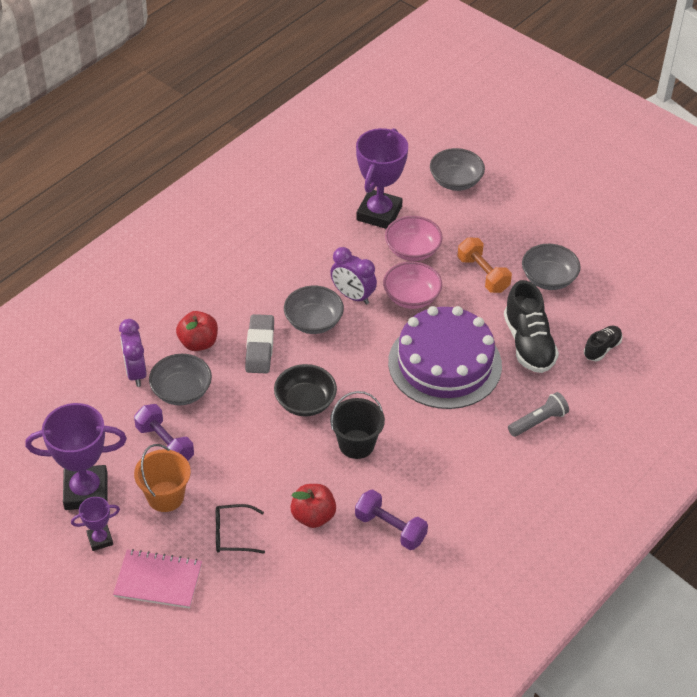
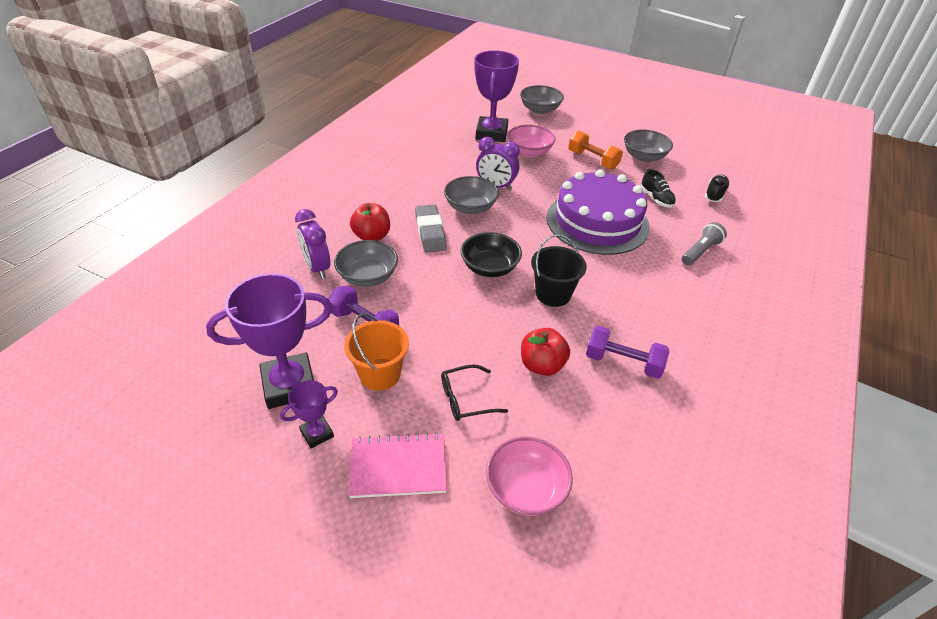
camera: 15 degrees left, 5 degrees down
(411, 297) = (544, 181): pink bowl -> pink bowl (526, 489)
(528, 344) = (656, 199): black shoe -> black shoe, size x0.55

